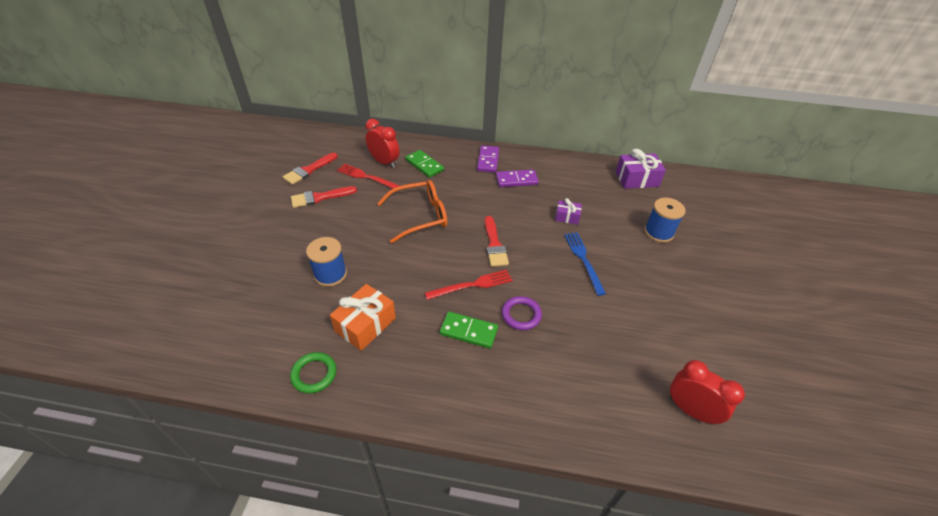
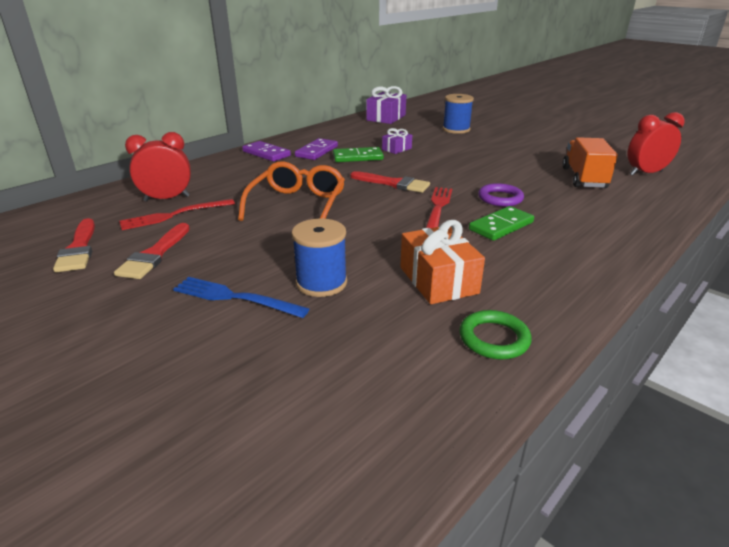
camera: 55 degrees left, 15 degrees down
(424, 165) = (216, 181): green domino -> green domino (358, 157)
(583, 260) = (457, 158): blue fork -> blue fork (235, 297)
(623, 360) = (584, 178): none -> orange truck

